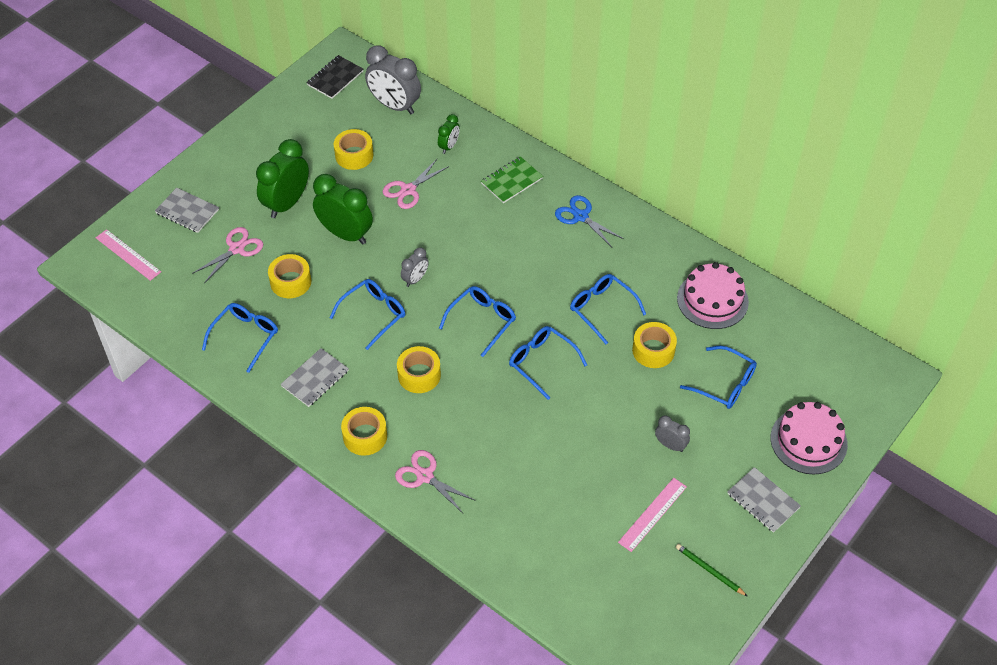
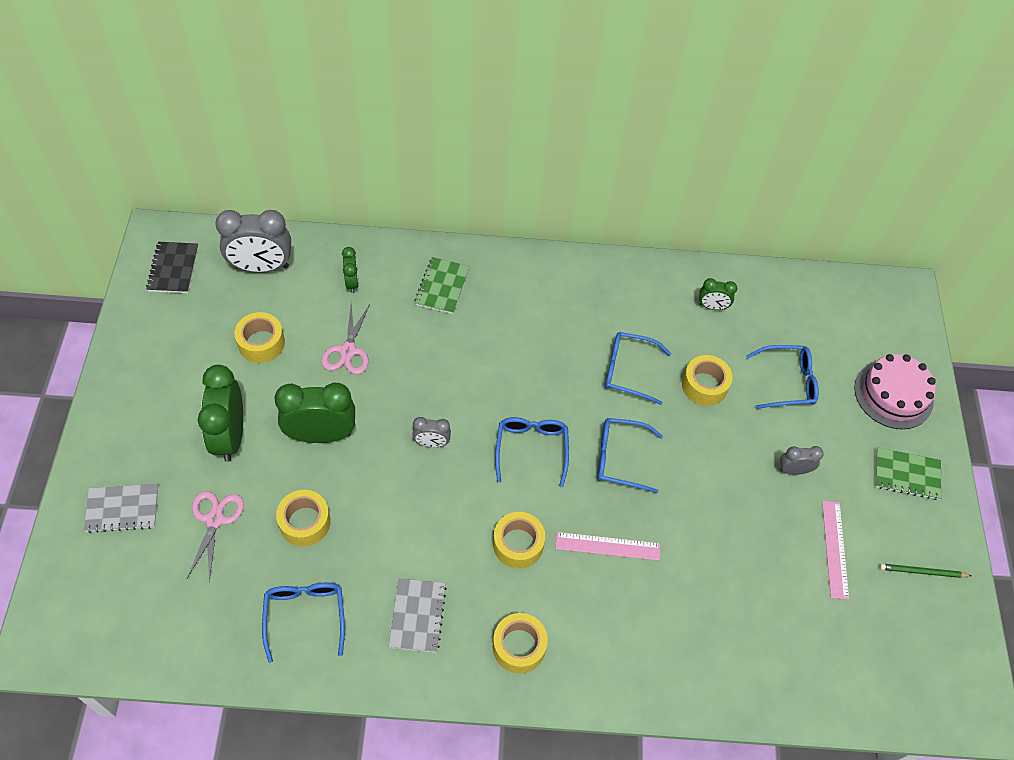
camera: 40 degrees left, 5 degrees up
(128, 255) = (90, 601): pink ruler -> pink ruler (607, 546)
(374, 314) = (420, 506): blue glasses -> none
(415, 279) = (431, 443): grey clock -> grey clock turned 90 degrees clockwise
(425, 476) = (611, 650): pink scissors -> none
(581, 216) = (535, 288): blue scissors -> none
(712, 300) = (712, 306): pink cake -> green clock
(763, 501) = (907, 474): grey notebook -> green notebook

